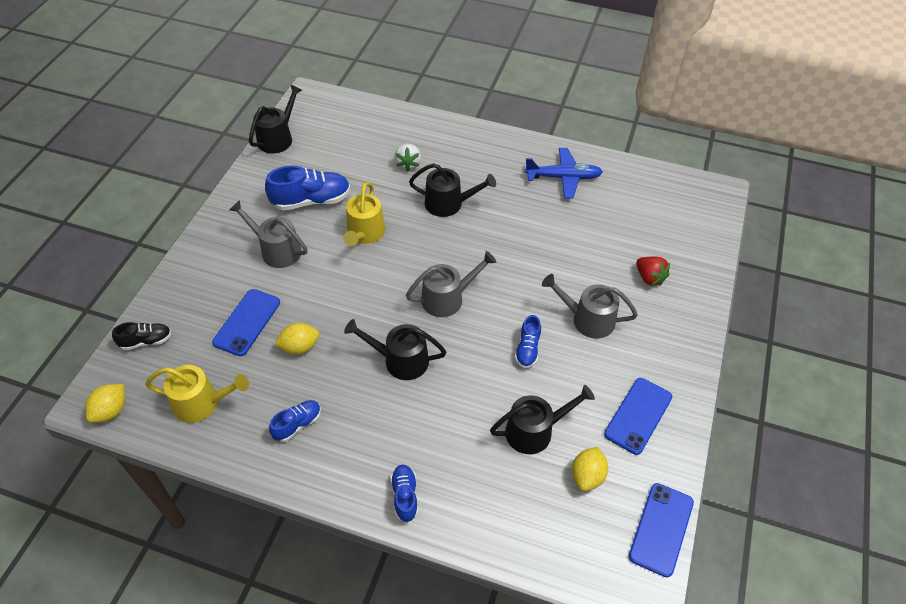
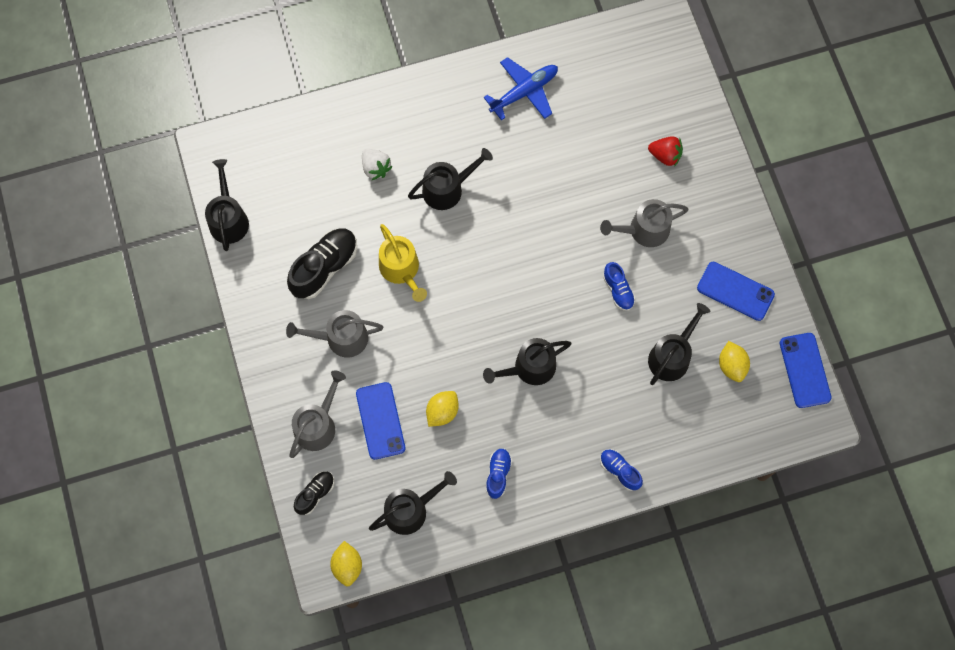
camera: 35 degrees left, 20 degrees up
(201, 403) = (410, 510): yellow watering can -> black watering can
(311, 201) = (324, 267): blue shoe -> black shoe
(447, 298) = (521, 286): grey watering can -> grey watering can (317, 425)
(638, 415) = (735, 291): blue phone -> blue phone turned 60 degrees counterclockwise

